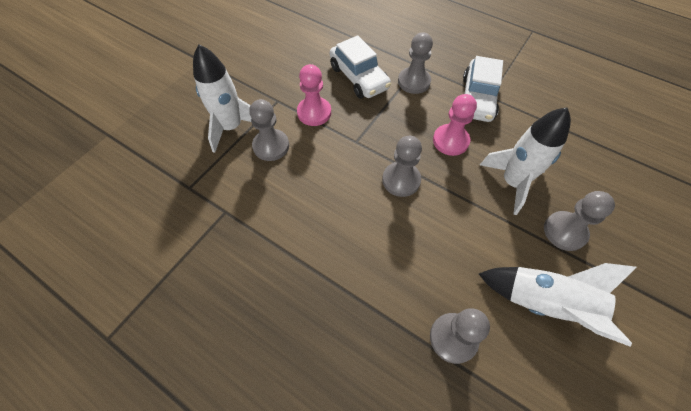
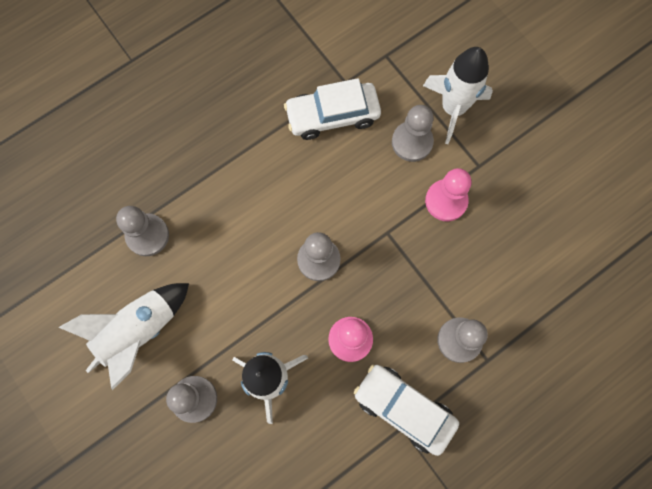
camera: 110 degrees right, 15 degrees up
(359, 77) = (488, 273): white car -> white car (332, 116)

